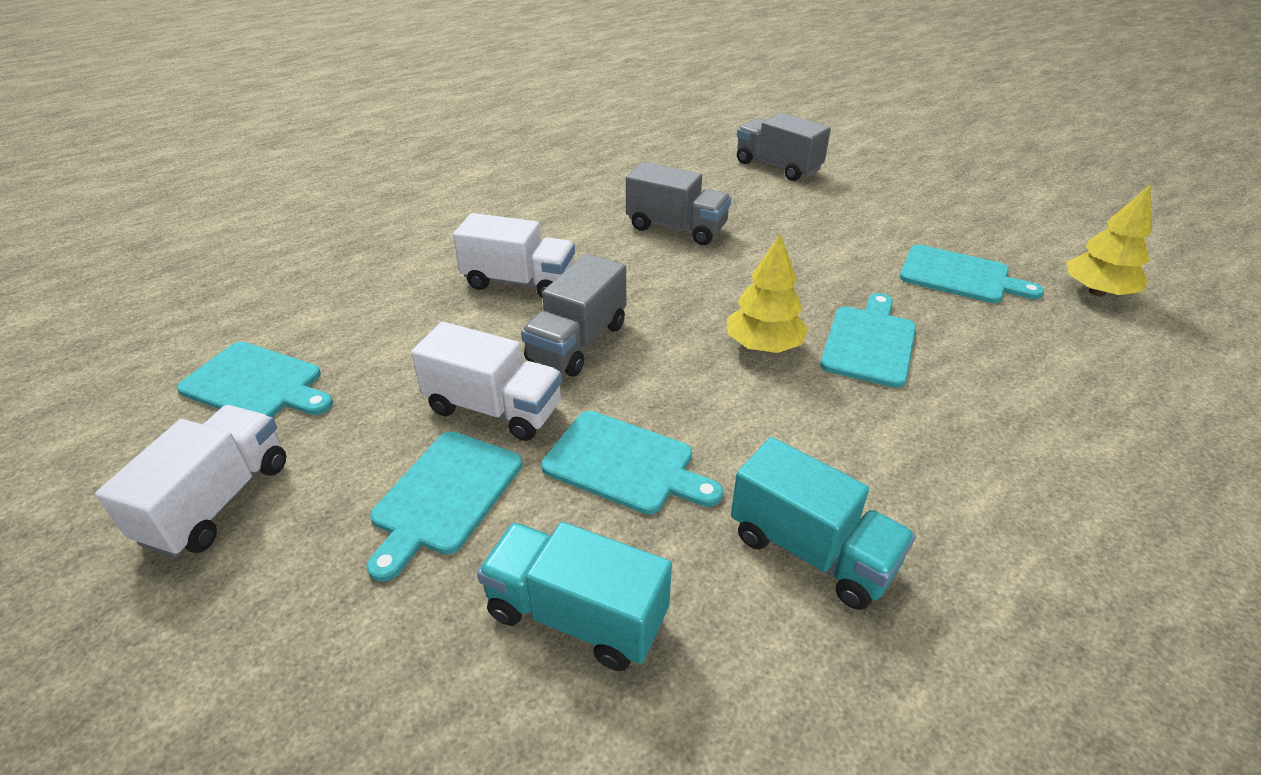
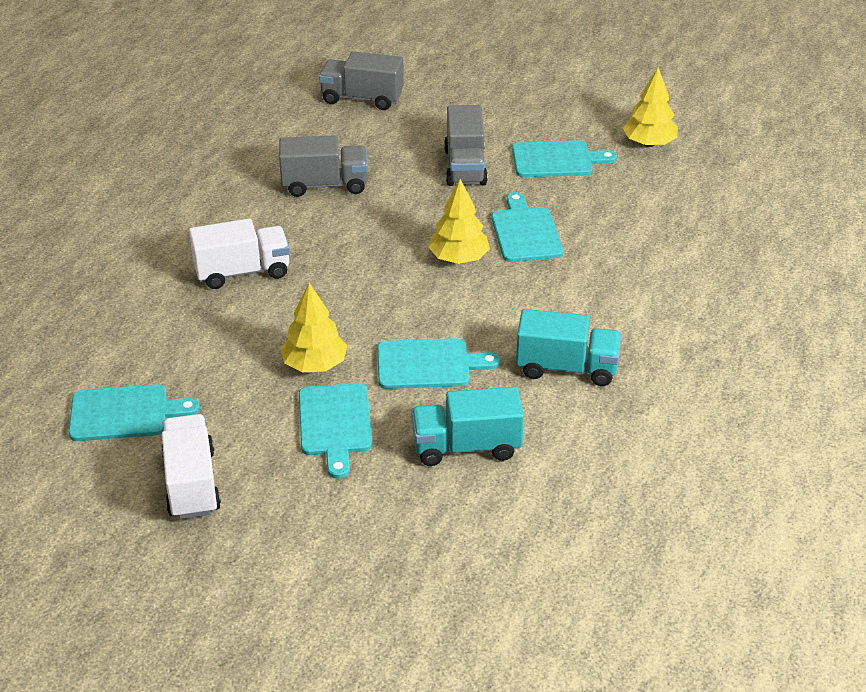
camera: 30 degrees left, 0 degrees up
(494, 409) = (315, 364): white truck -> yellow tree
(577, 342) = (330, 301): grey truck -> grey truck (465, 167)

